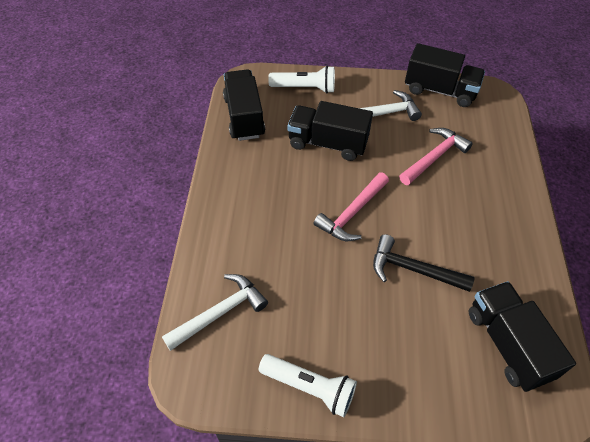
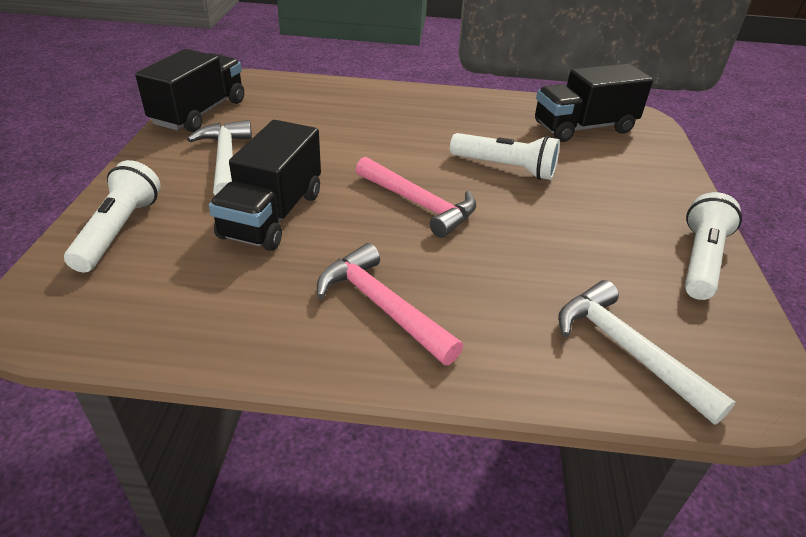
camera: 90 degrees left, 15 degrees down
(244, 117) = (161, 315): black truck -> none
(413, 269) = (505, 168): black hammer -> white flashlight
(434, 157) = (325, 132): pink hammer -> pink hammer (382, 306)

